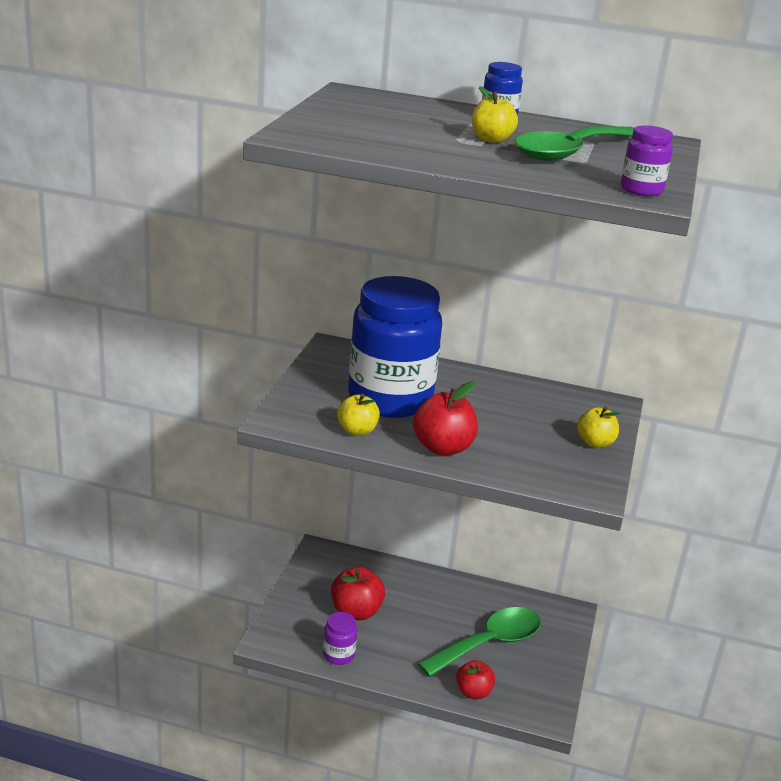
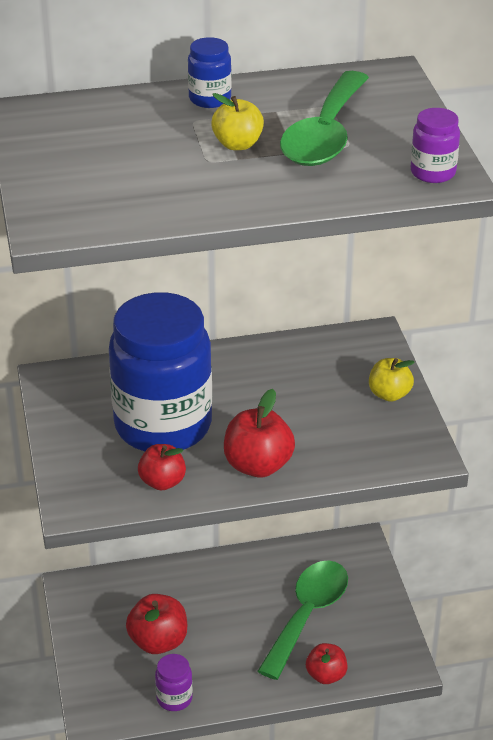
camera: 25 degrees left, 10 degrees up
(357, 431) = (162, 482): yellow apple -> red apple

